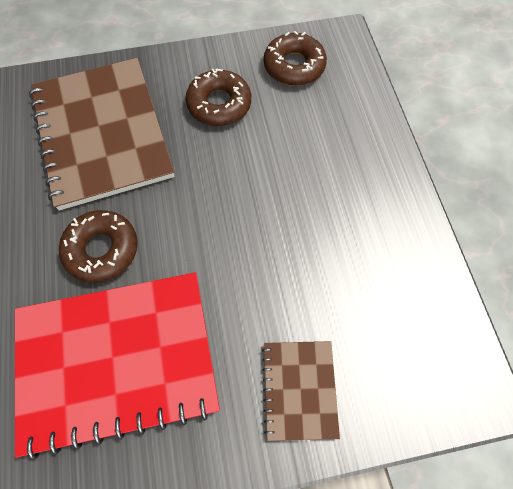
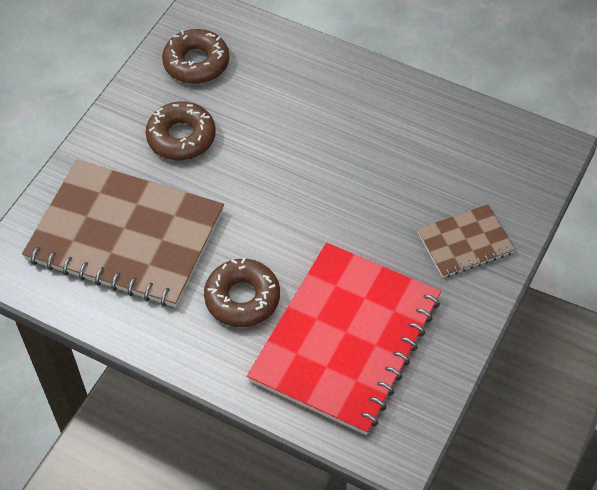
camera: 50 degrees left, 10 degrees down
(299, 389) = (465, 242): brown notebook -> brown notebook turned 60 degrees counterclockwise

